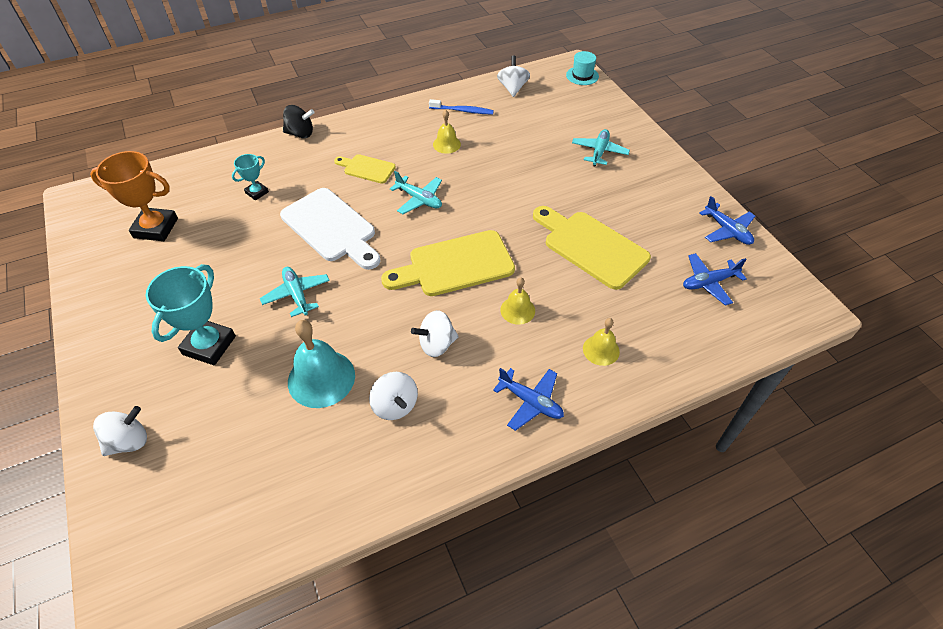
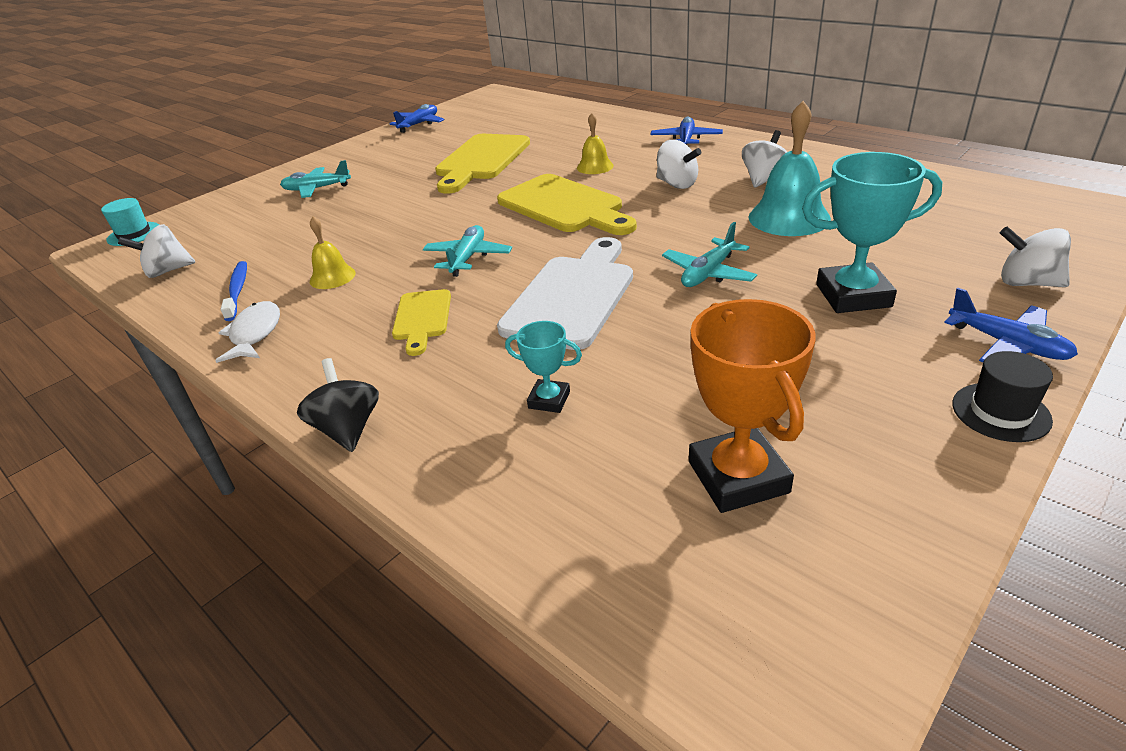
camera: 110 degrees left, 15 degrees down
(85, 333) = (1000, 412): none -> black hat
(408, 114) = (255, 334): none -> white fish
(601, 350) = (604, 133): yellow bell -> none
(709, 283) = (491, 119): blue plane -> blue plane (1007, 344)

